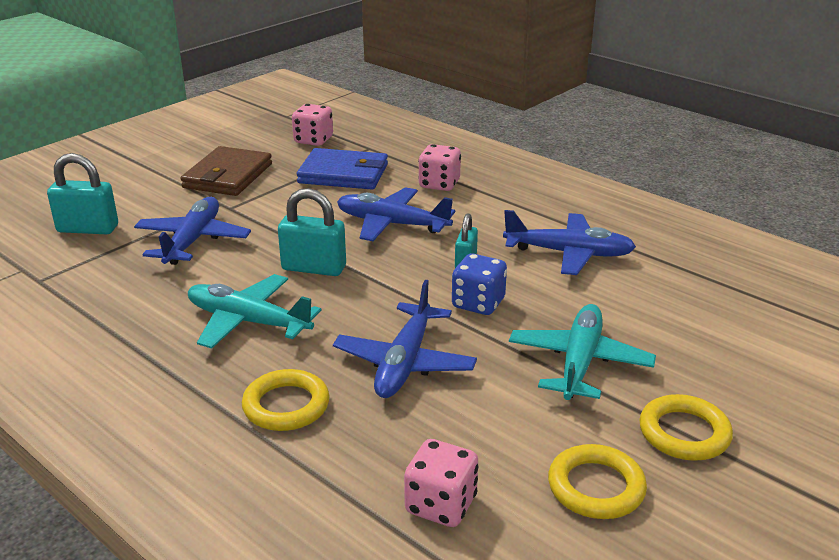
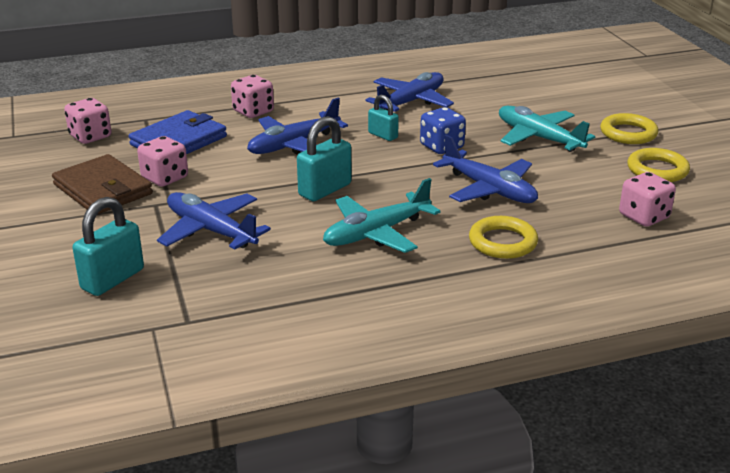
camera: 60 degrees left, 0 degrees up
(269, 191) = (165, 178): none -> pink dice

